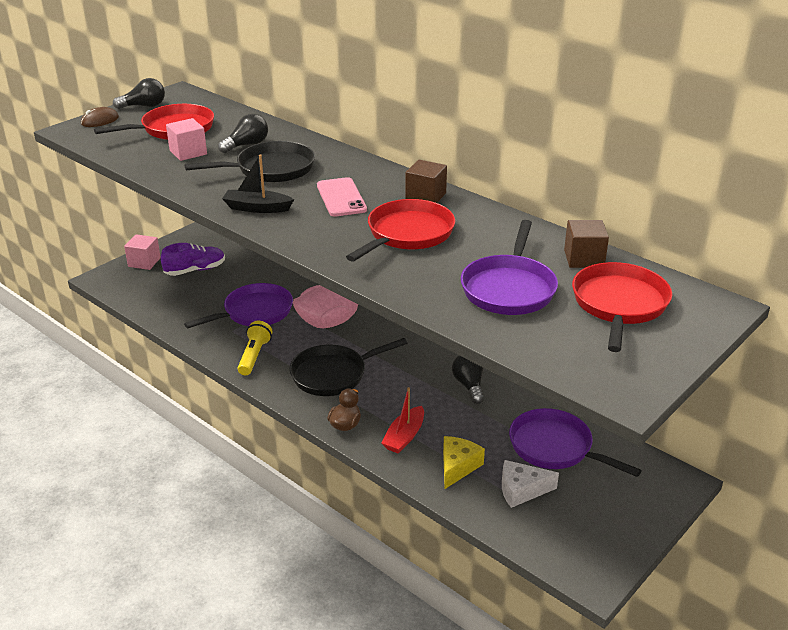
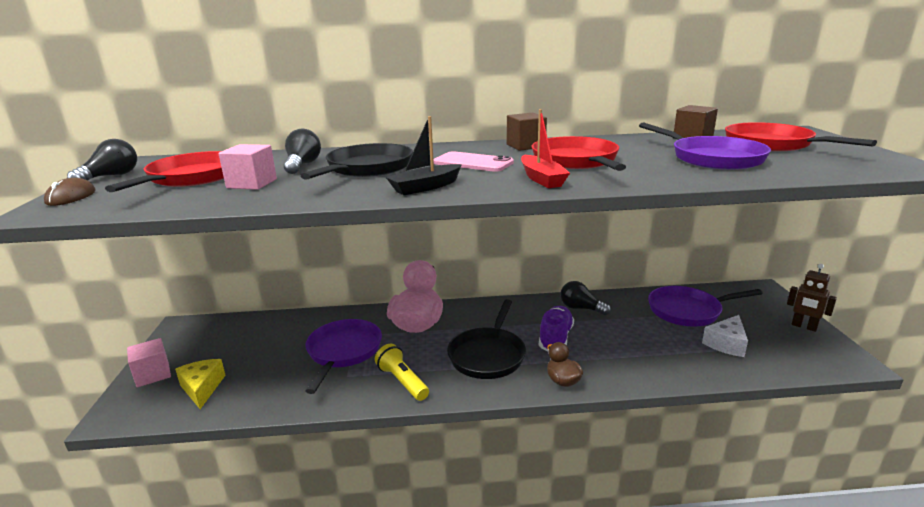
camera: 45 degrees left, 10 degrees down
(195, 270) = (226, 353): purple shoe -> purple shoe (555, 338)
(404, 436) = (611, 361): red boat -> red boat (541, 179)
(457, 466) = (673, 356): yellow cheese -> yellow cheese (202, 388)
(628, 531) = (804, 327): none -> brown robot

